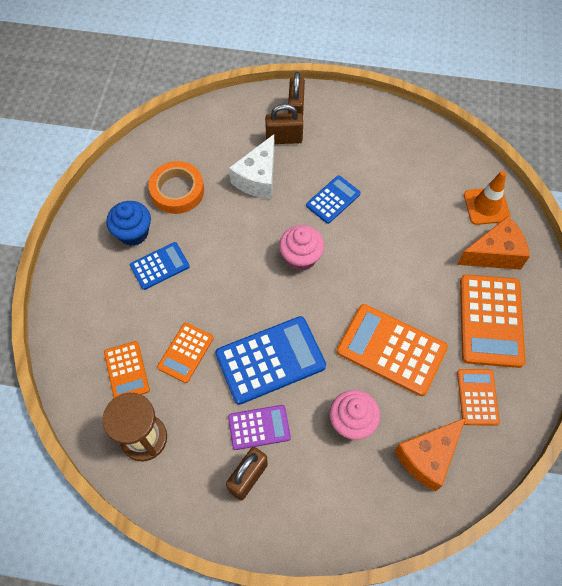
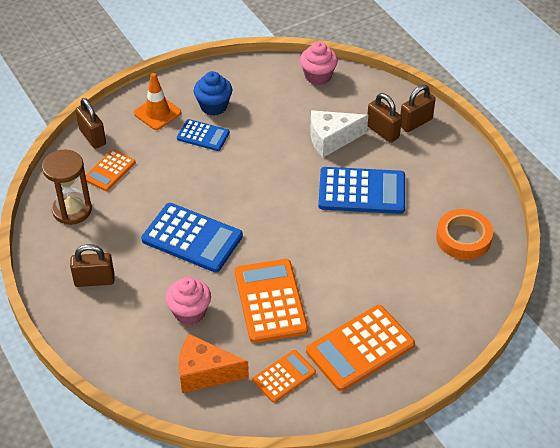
camera: 50 degrees right, 15 degrees down
(69, 356) = (92, 137): none -> brown padlock
(177, 191) = (271, 105): orange tape -> orange tape (463, 238)
(185, 352) = (152, 191): orange calculator -> none
(259, 427) = (136, 263): purple calculator -> none
(301, 257) = (291, 204): pink cupcake -> pink cupcake (318, 76)
(333, 200) = (362, 191): blue calculator -> blue calculator, size x1.75
(486, 206) = (465, 286): orange traffic cone -> orange traffic cone (157, 113)
(494, 254) = (425, 316): orange cheese -> none

